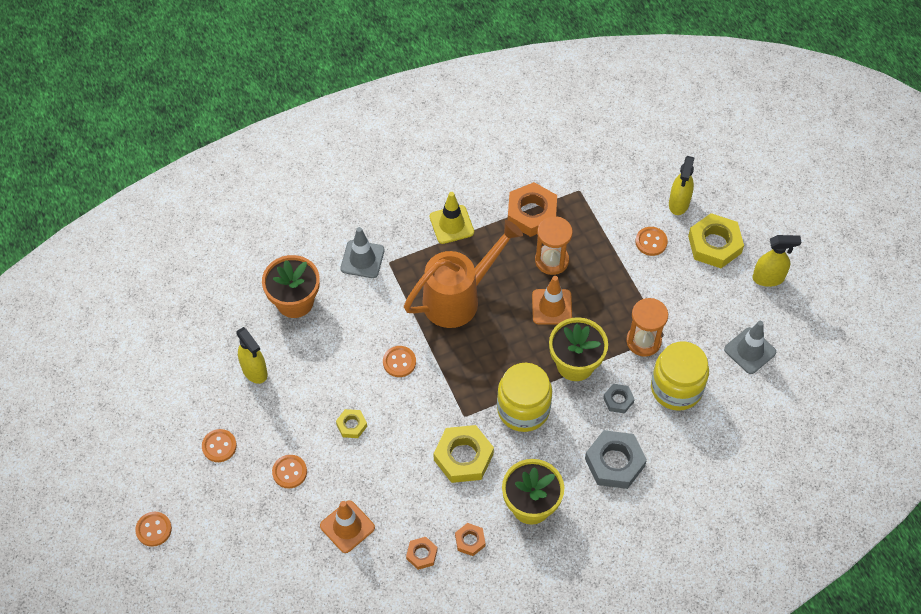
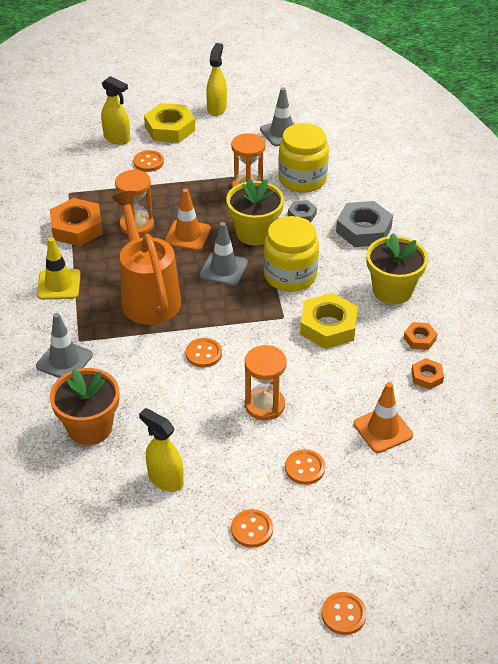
camera: 75 degrees left, 15 degrees down
(254, 371) = (165, 479): yellow spray bottle -> yellow spray bottle turned 120 degrees counterclockwise
(351, 425) = (264, 405): yellow nut -> orange hourglass
(514, 350) = (223, 269): none -> grey traffic cone

